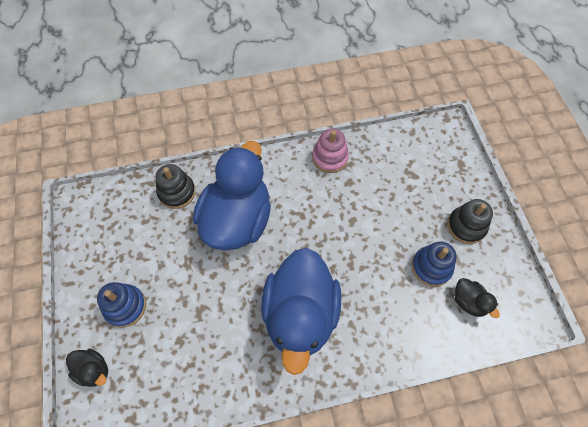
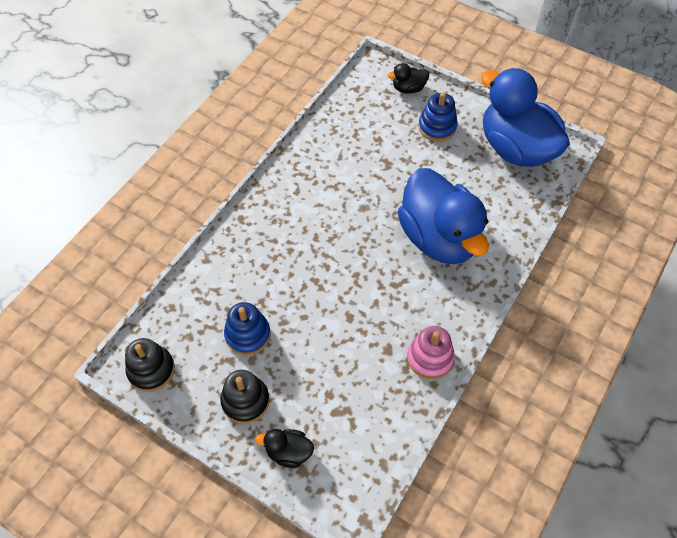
camera: 135 degrees right, 5 degrees down
(177, 192) = (509, 216): black stacking toy -> black stacking toy (151, 370)
(300, 315) = (317, 216): blue duck -> blue duck (515, 148)
(469, 302) = (194, 332): black duck -> black duck (288, 452)

